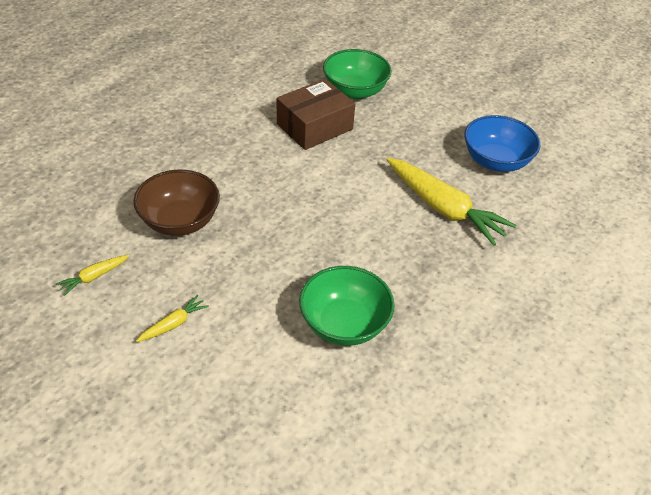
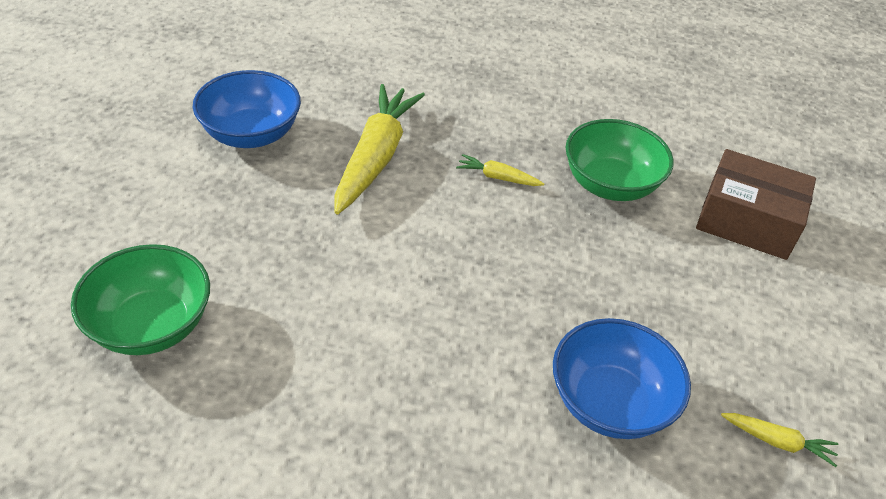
camera: 120 degrees left, 0 degrees up
(173, 324) = (747, 318): yellow carrot -> yellow carrot (498, 177)
(180, 221) = (610, 403): brown bowl -> blue bowl
(314, 126) = (287, 339): brown box -> brown box (747, 220)

